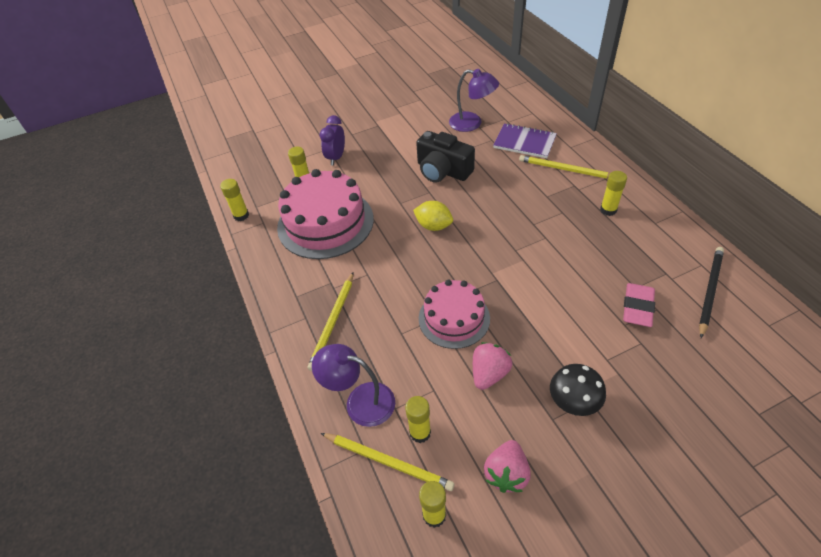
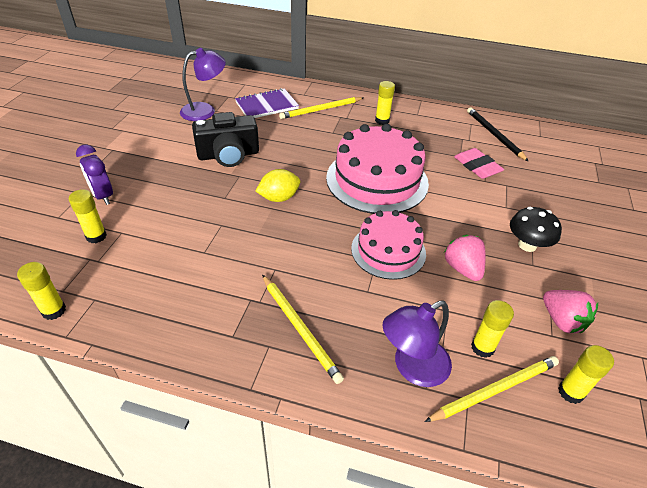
camera: 55 degrees left, 5 degrees down
(325, 223) = (172, 255): pink cake -> pink cake (377, 180)

